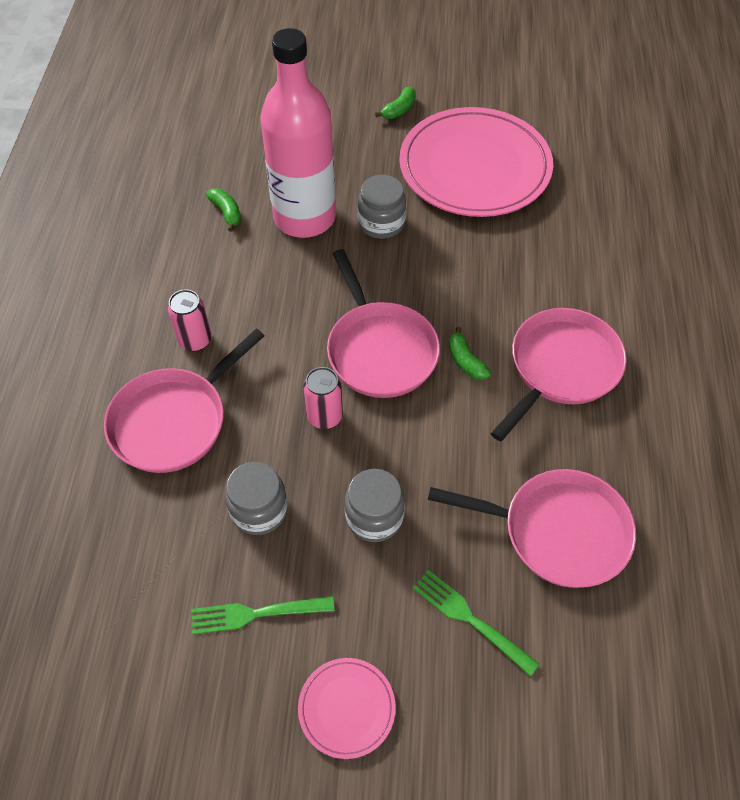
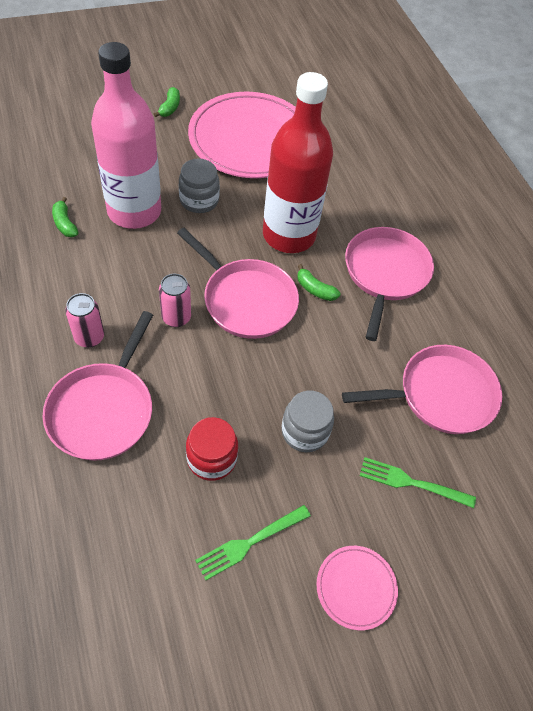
camera: 30 degrees left, 0 degrees up
(226, 212) = (65, 223): green banana -> green banana turned 150 degrees counterclockwise
(259, 510) = (211, 458): grey jar -> red jar
(325, 417) = (228, 366): pink can -> pink can (176, 317)
(465, 290) = (289, 235): none -> red bottle

